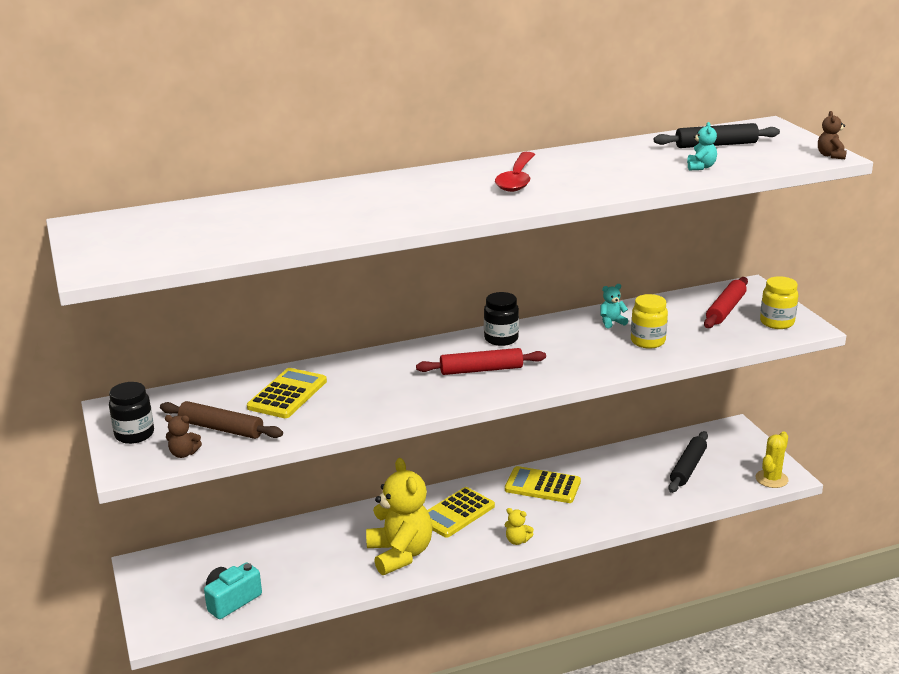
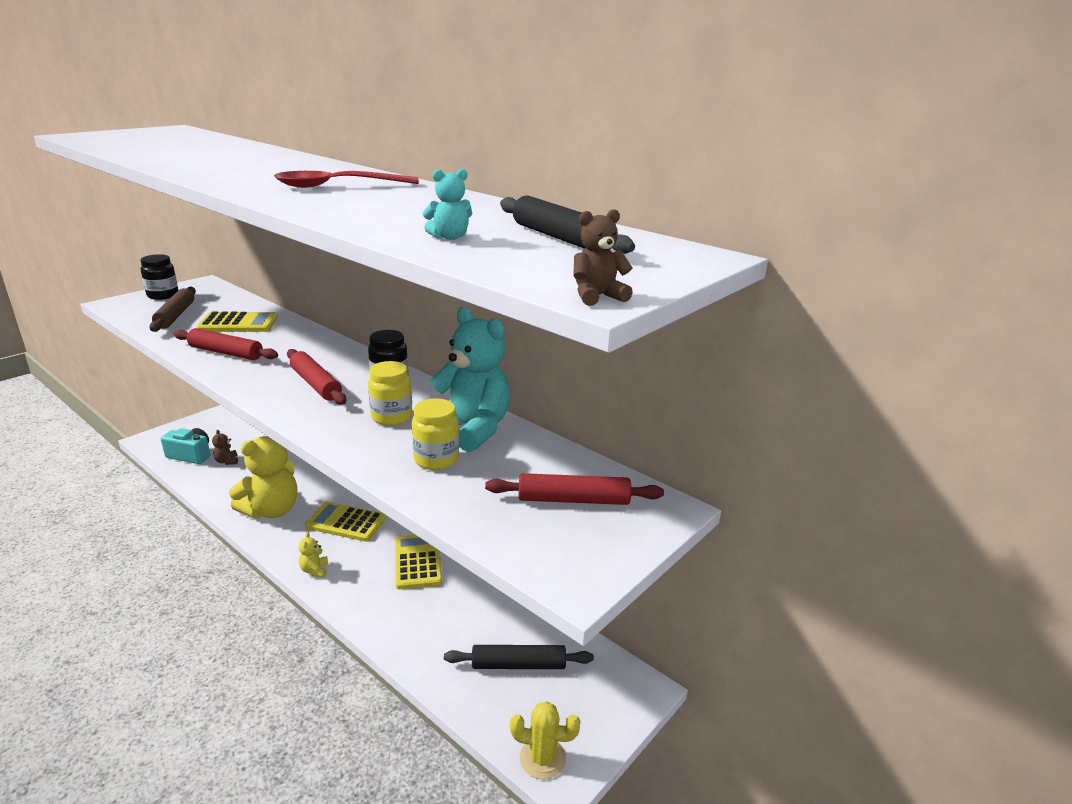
camera: 60 degrees right, 0 degrees up
(184, 454) = (134, 313): brown teddy bear -> brown teddy bear (227, 461)
(366, 405) = (226, 352): none -> red rolling pin
(611, 322) = (472, 429): turquoise teddy bear -> turquoise teddy bear, size x2.43
(777, 322) = (568, 550): yellow jar -> yellow jar (391, 417)

